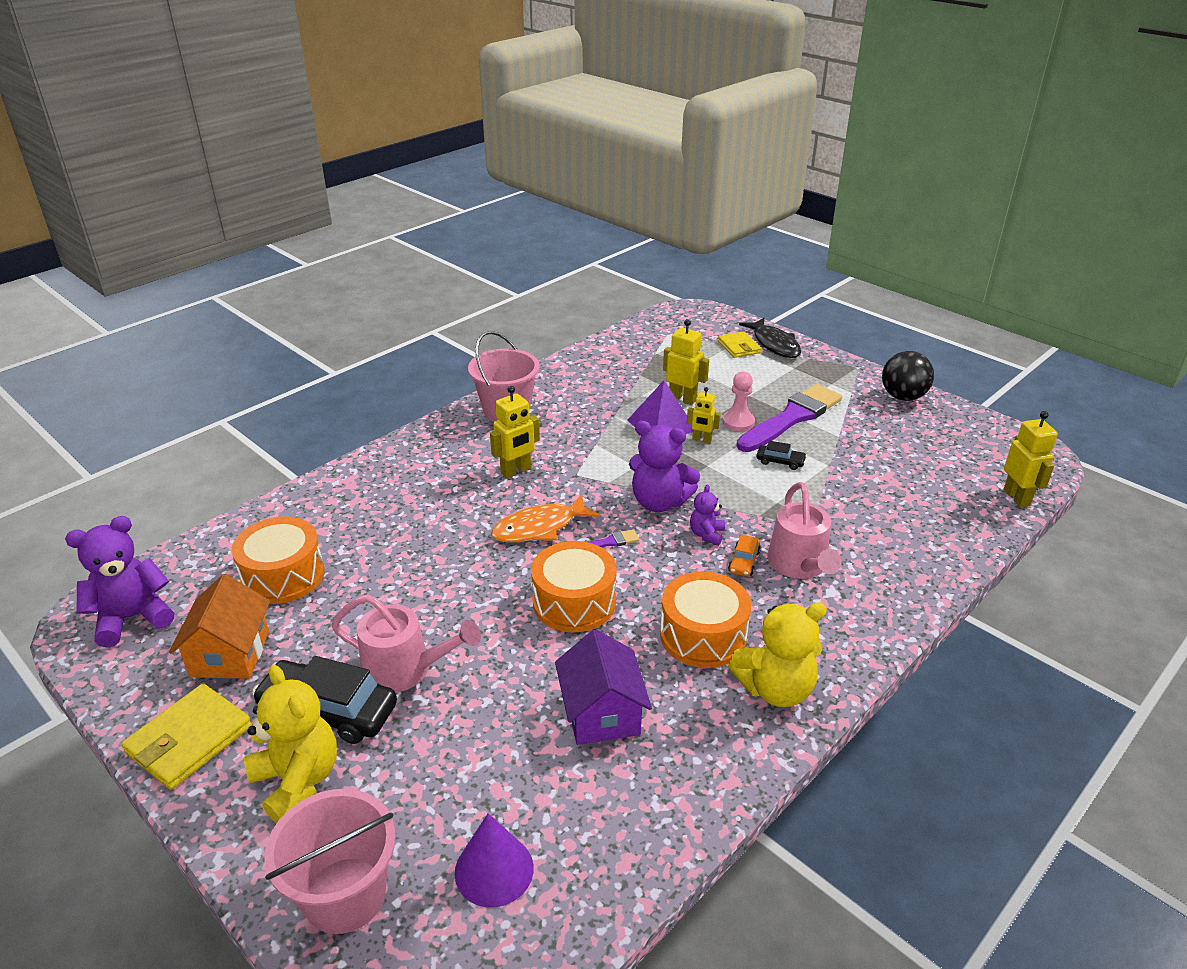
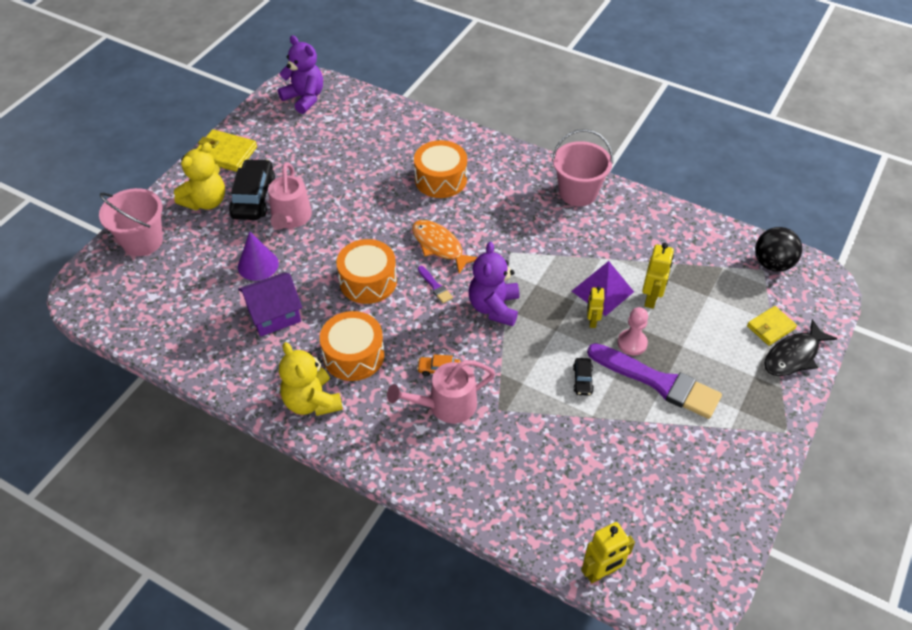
camera: 75 degrees right, 15 degrees up
(230, 654) = (286, 145): orange house -> none
(283, 576) = (354, 142): orange drum -> orange drum (440, 179)
(494, 870) = (161, 292): purple cone -> purple cone (258, 265)
(516, 471) = (501, 218): yellow robot -> none
(706, 534) = (464, 342): purple teddy bear -> none
(903, 397) = (745, 474): black ball -> black ball (772, 264)

